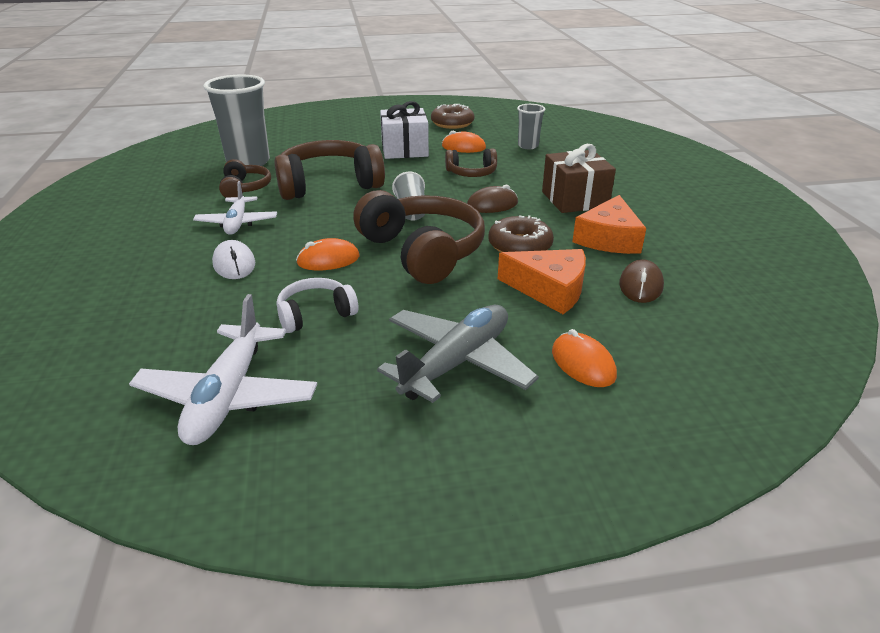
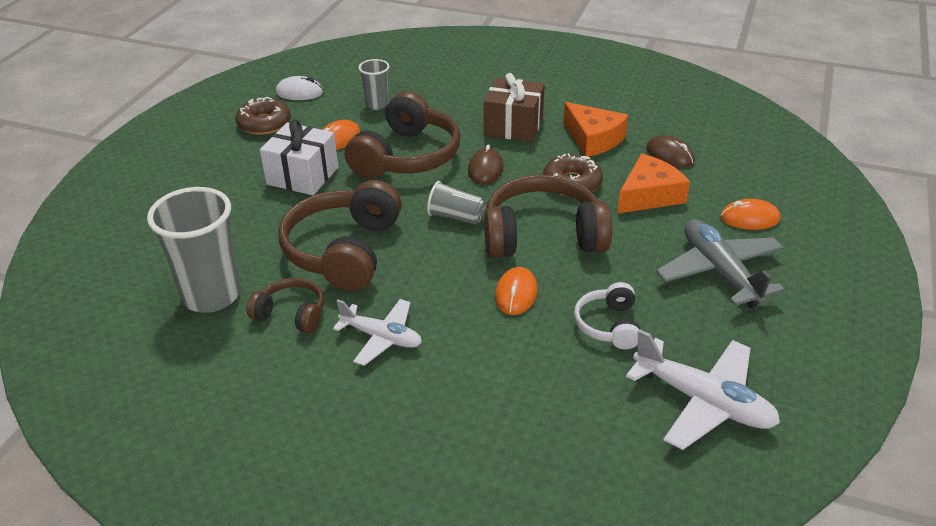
camera: 60 degrees left, 5 degrees up
(234, 264) = (477, 357): white mouse -> white mouse (299, 92)
(471, 173) = (407, 156): brown headphones -> brown headphones, size x1.91

